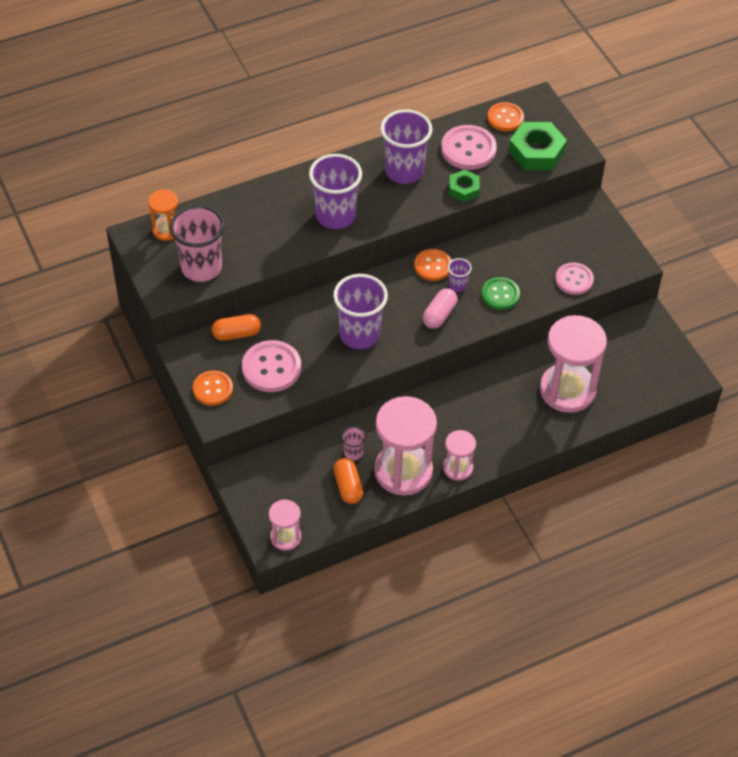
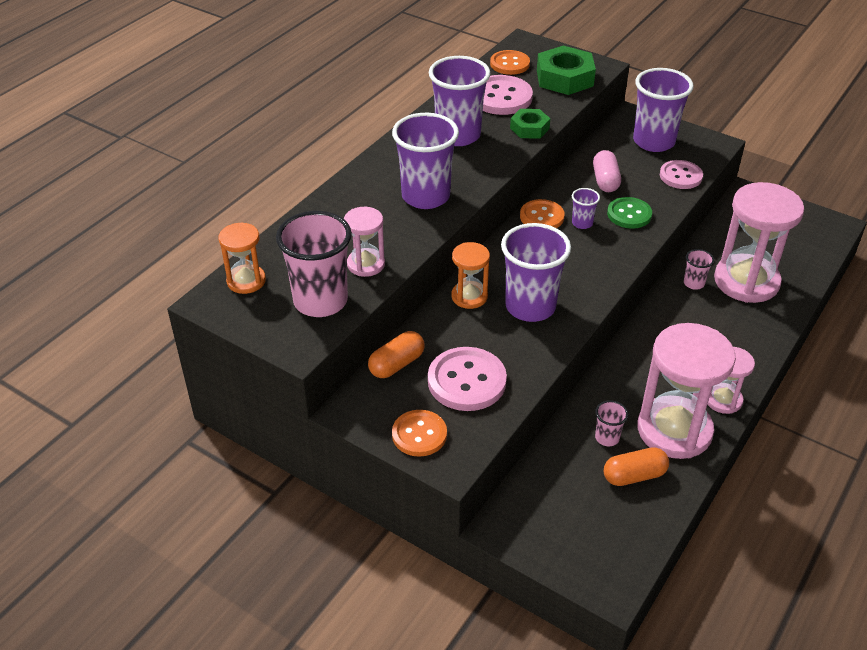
camera: 30 degrees left, 10 degrees down
(285, 537) = (620, 569): pink hourglass -> pink hourglass (366, 264)
(325, 306) = (469, 296): none -> orange hourglass
(348, 486) = (634, 476): orange capsule -> orange capsule turned 60 degrees counterclockwise
(439, 315) = (590, 255): pink capsule -> pink capsule (605, 180)
(525, 372) = (694, 283): none -> pink cup
(584, 238) = (653, 142): none -> purple cup

